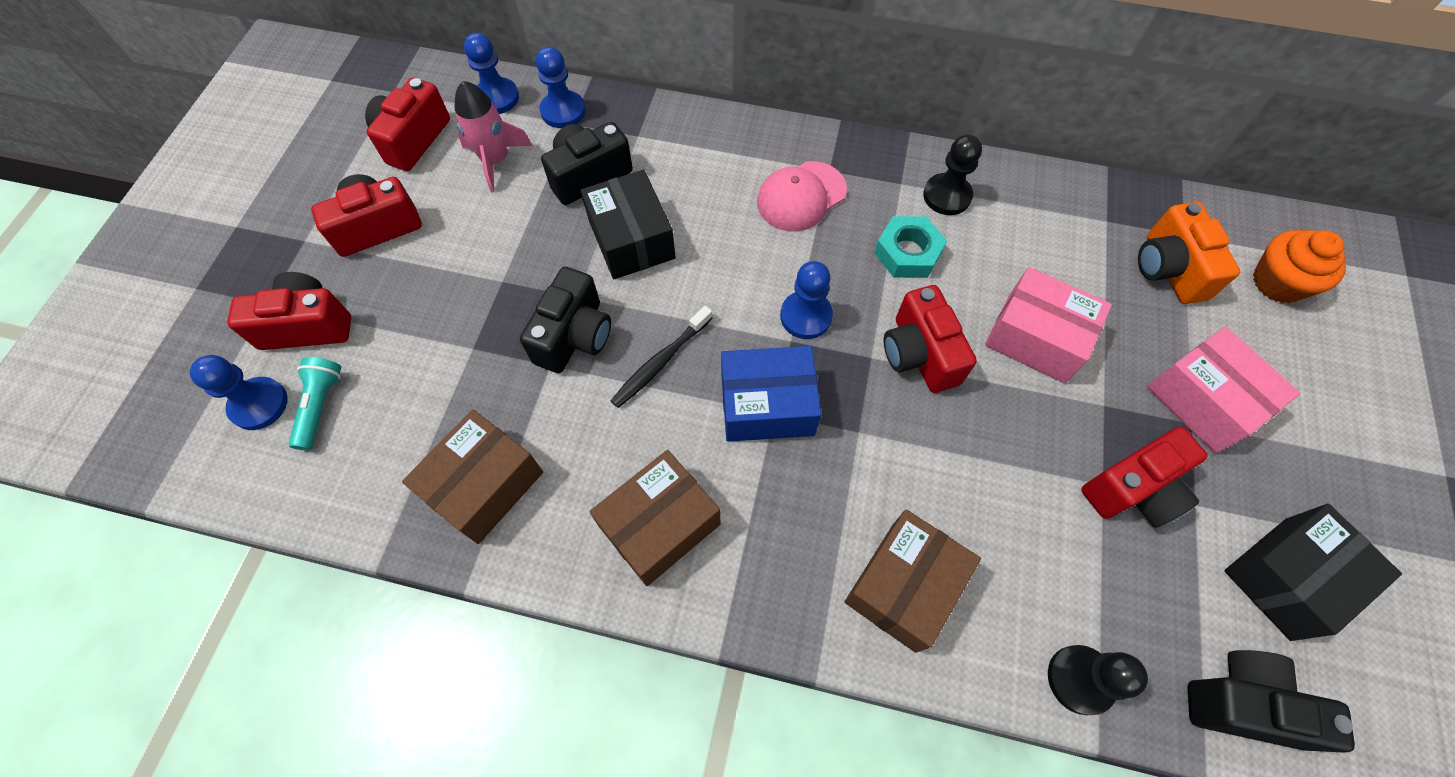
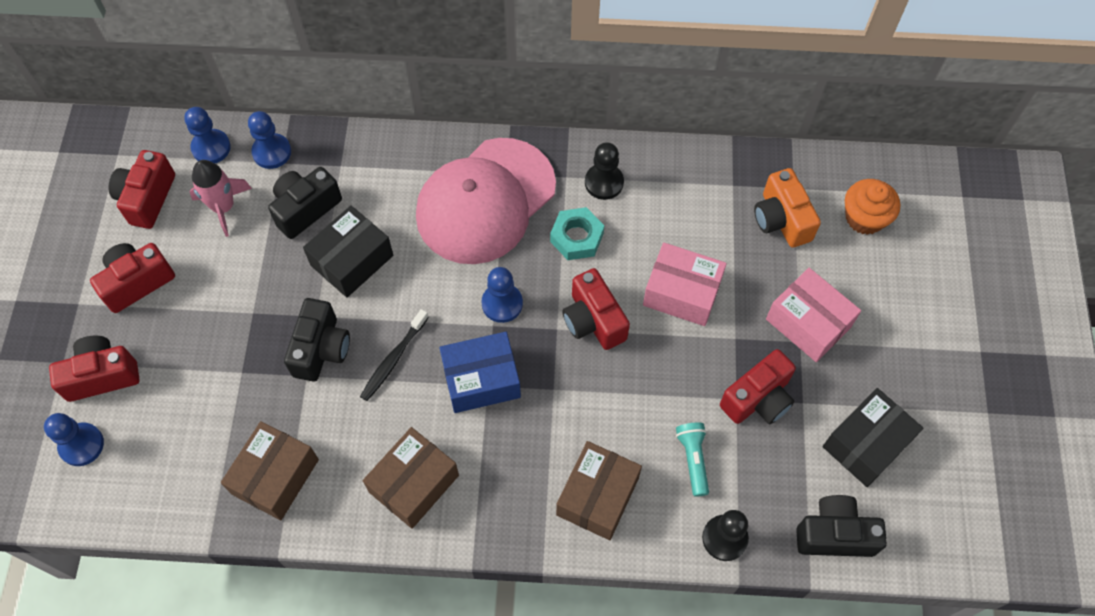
camera: 10 degrees left, 0 degrees up
(320, 406) = (131, 438): turquoise flashlight -> turquoise flashlight (693, 459)
(631, 239) = (352, 260): black box -> black box turned 75 degrees clockwise
(801, 196) = (485, 201): pink cap -> pink cap, size x1.93

